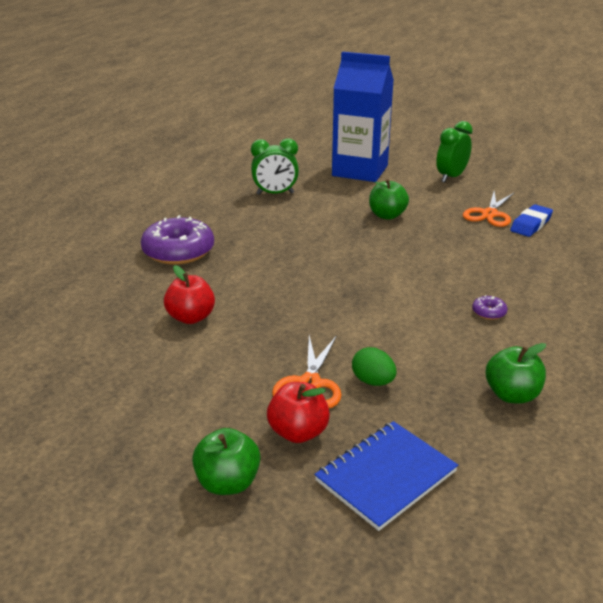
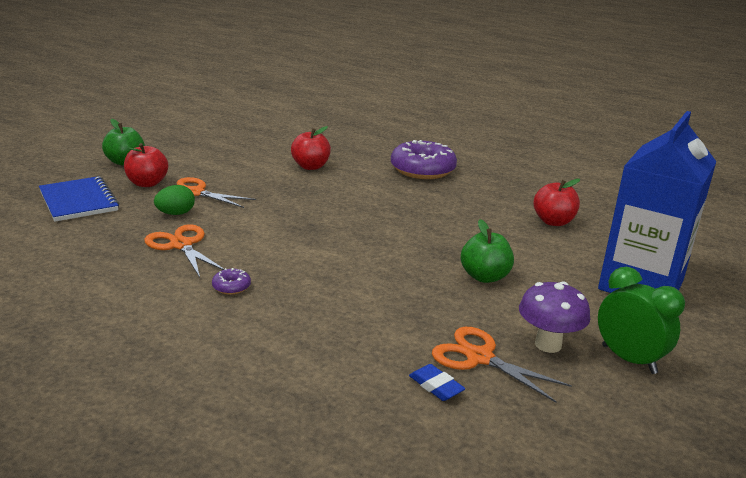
camera: 100 degrees right, 5 degrees down
(275, 194) = (553, 222): green clock -> red apple
(439, 357) = (181, 245): none -> orange scissors
(456, 196) = (548, 344): none -> purple mushroom
(511, 395) = (103, 263): green apple -> none
(530, 224) = (436, 386): blue eraser -> blue eraser, size x0.66

